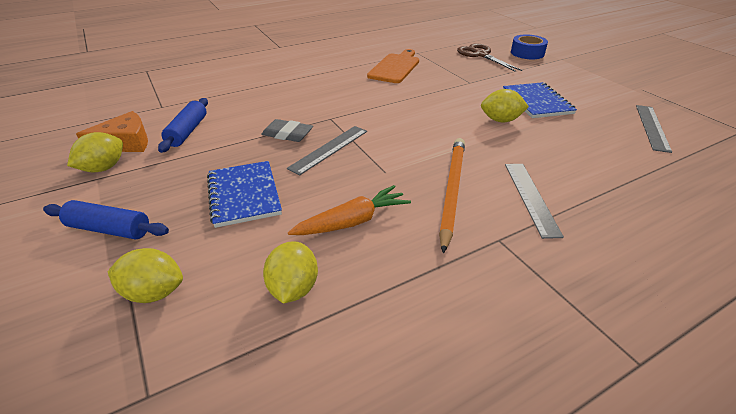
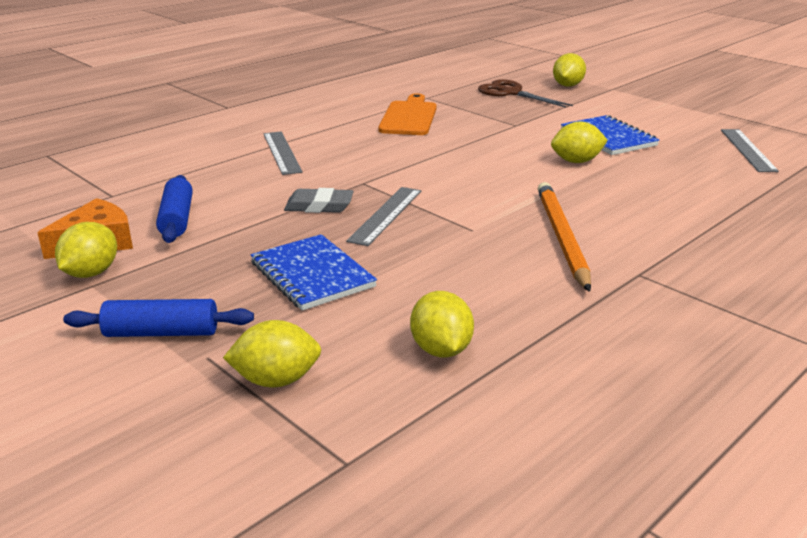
camera: 15 degrees left, 10 degrees down
(352, 221) = (465, 281): orange carrot -> none
(527, 53) = (567, 85): blue tape -> yellow lemon
(531, 197) = (652, 232): grey ruler -> grey ruler (282, 152)

